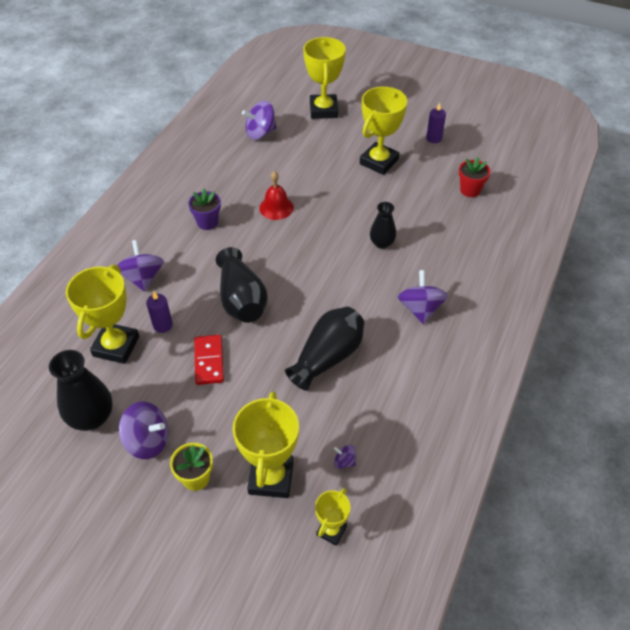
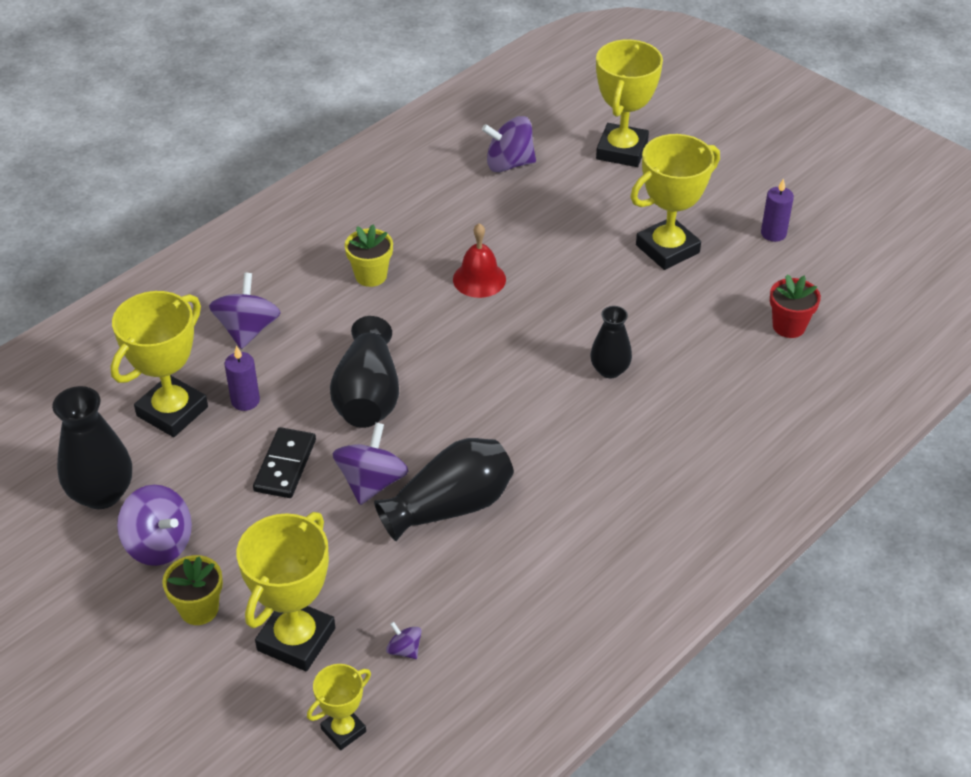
camera: 20 degrees right, 5 degrees down
(207, 222) = (371, 276): purple flower pot -> yellow flower pot
(209, 361) = (285, 465): red domino -> black domino
(420, 309) = (618, 478): purple spinning top -> purple spinning top (371, 482)

